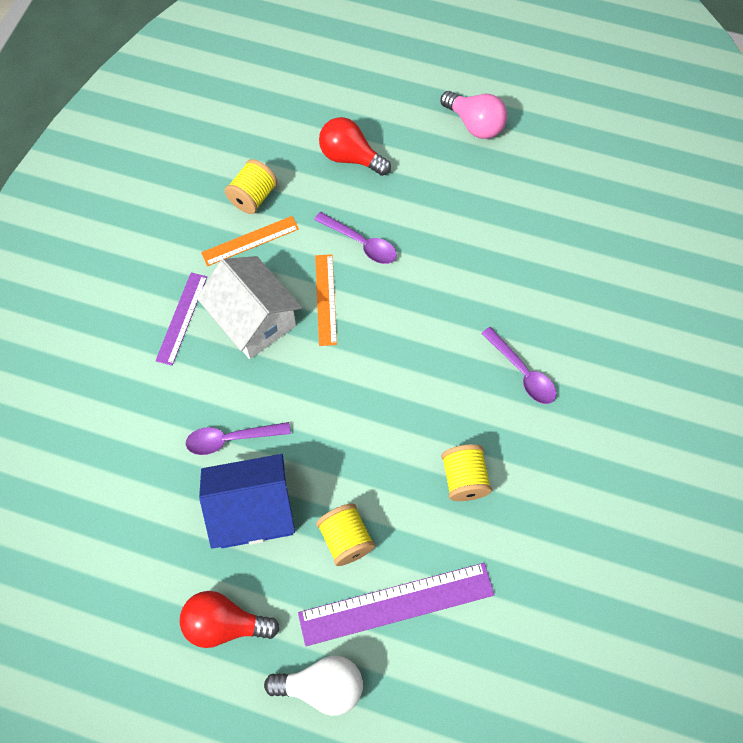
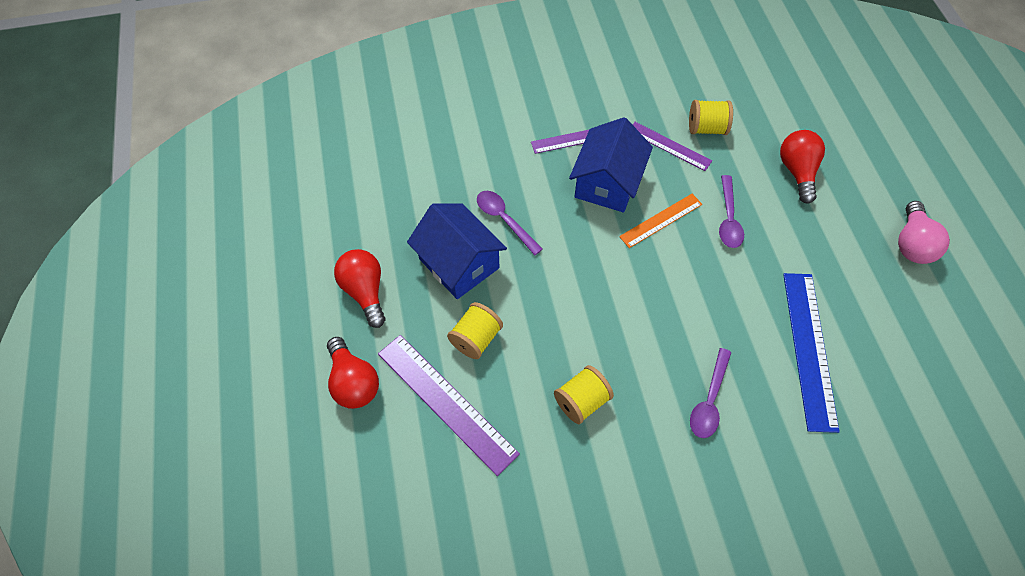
camera: 60 degrees right, 5 degrees down
(250, 241) = (669, 146): orange ruler -> purple ruler
(253, 320) = (607, 183): white house -> blue house
(322, 687) = (353, 382): white light bulb -> red light bulb
(521, 265) = (809, 349): none -> blue ruler

